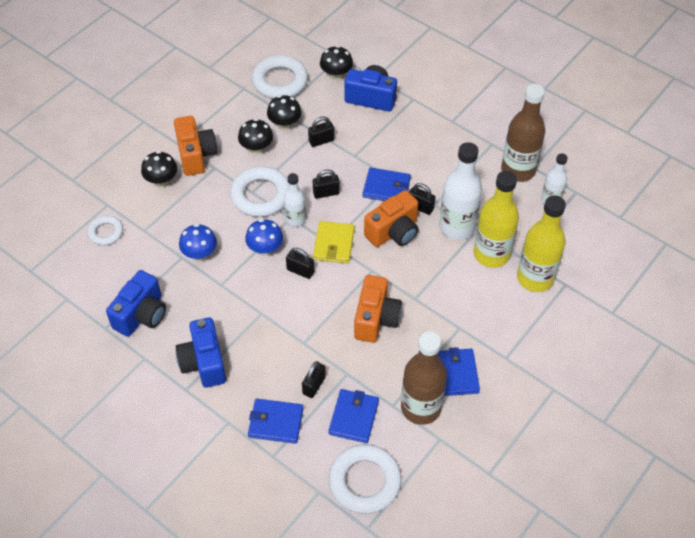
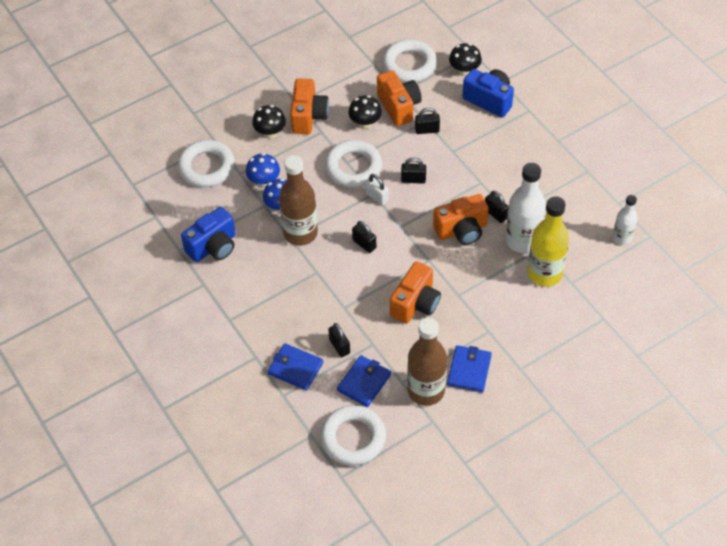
camera: 20 degrees right, 0 degrees up
(106, 232) = (206, 167): white ring -> white ring, size x1.77
(204, 362) = (252, 301): blue camera -> none
(265, 249) = (340, 217): blue mushroom -> blue mushroom (264, 181)
(285, 124) = (399, 107): black mushroom -> orange camera
(295, 219) = (376, 197): white bottle -> white padlock
(314, 385) = (339, 346): black padlock -> black padlock turned 75 degrees counterclockwise
(334, 244) = (403, 227): yellow wallet -> none
(386, 187) = (471, 188): blue wallet -> none
(518, 170) = (602, 202): brown bottle -> brown bottle (300, 233)
(535, 278) = (576, 305): yellow bottle -> none

